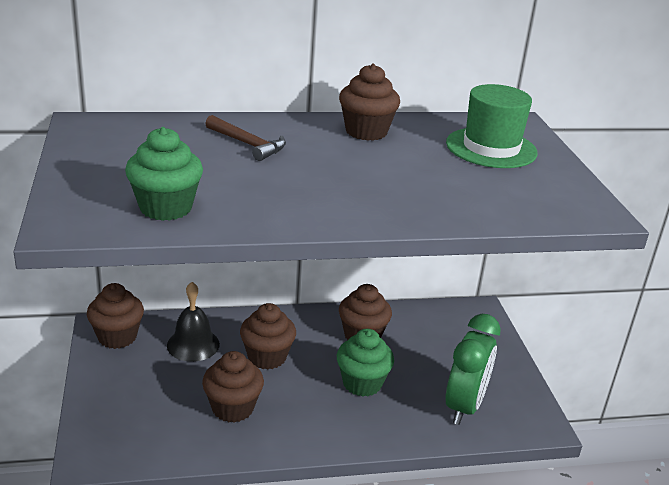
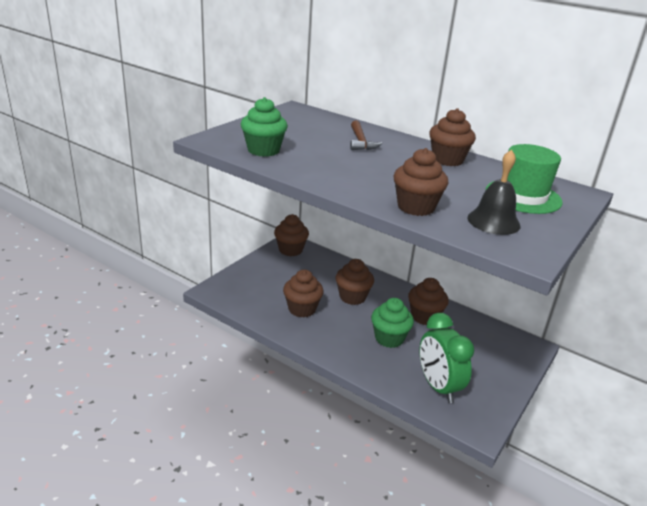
camera: 45 degrees right, 0 degrees up
(193, 344) = (322, 271): black bell -> black bell (493, 221)
(441, 207) = (416, 207): none -> brown cupcake
(464, 406) = (438, 386): green clock -> green clock turned 90 degrees clockwise

